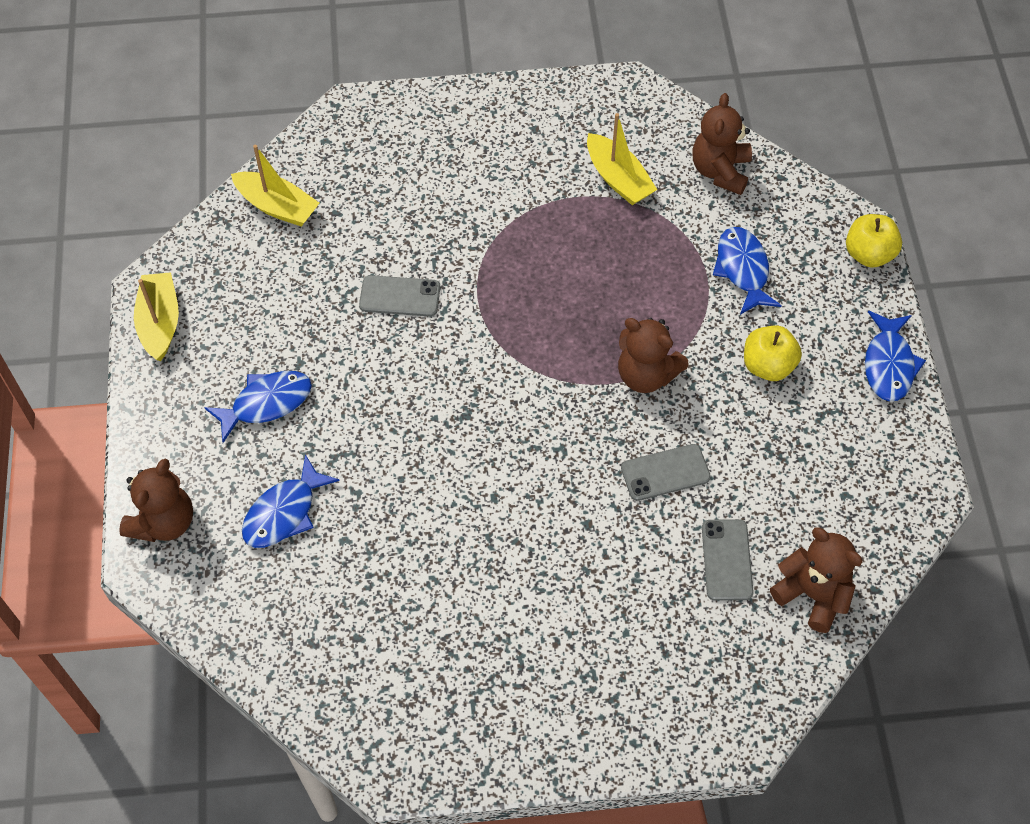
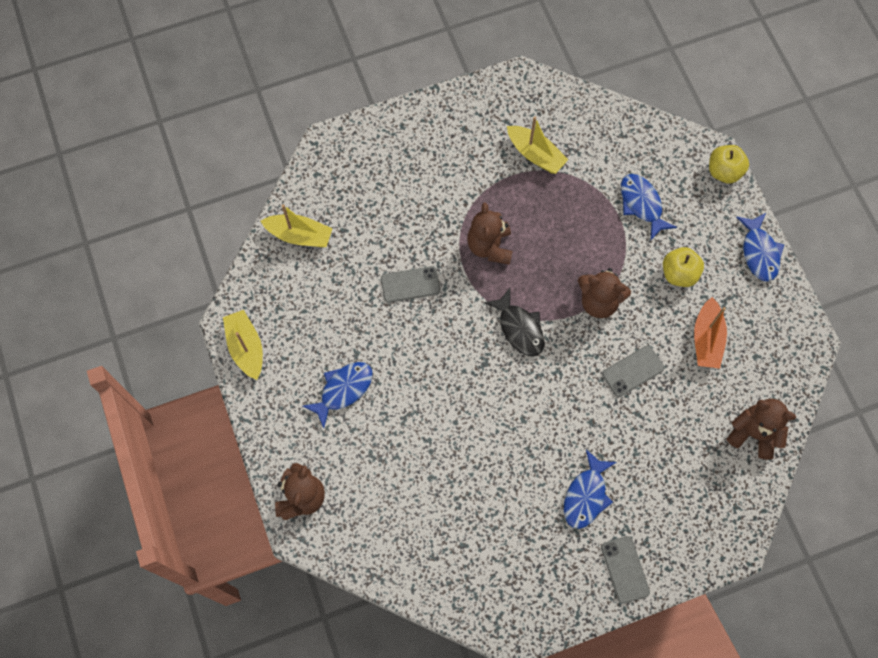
camera: 15 degrees left, 10 degrees up
(284, 512) = (383, 468): blue fish -> blue fish (586, 495)
(527, 382) = (519, 328): none -> black fish
(720, 171) = (605, 131): brown teddy bear -> brown teddy bear (489, 246)
(726, 560) = (691, 424): grey phone -> grey phone (624, 569)
(781, 457) = (706, 339): none -> orange boat

